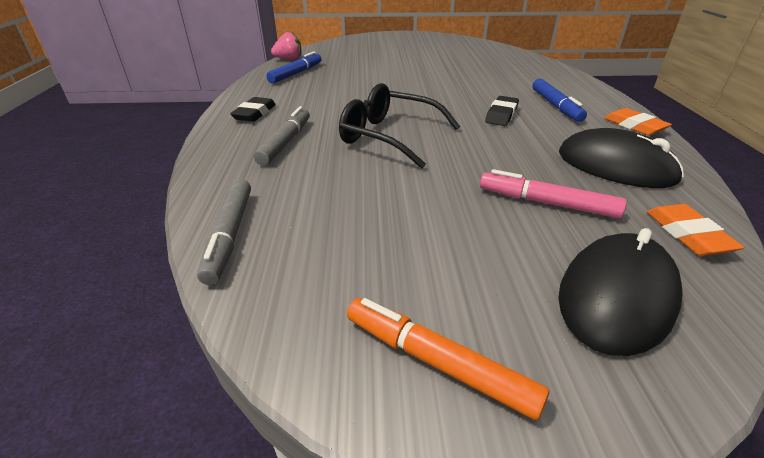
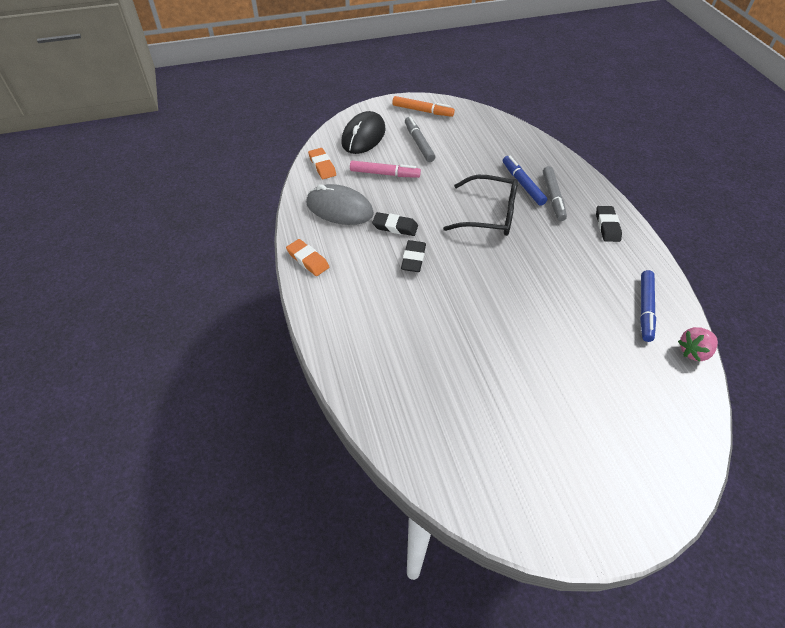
camera: 165 degrees right, 15 degrees up
(229, 235) = (522, 136): grey marker -> grey marker (419, 143)
(524, 139) = (395, 227): none -> black eraser
(555, 106) = (366, 283): blue marker -> blue marker (522, 184)
(615, 166) = (339, 208): black mouse -> grey mouse

